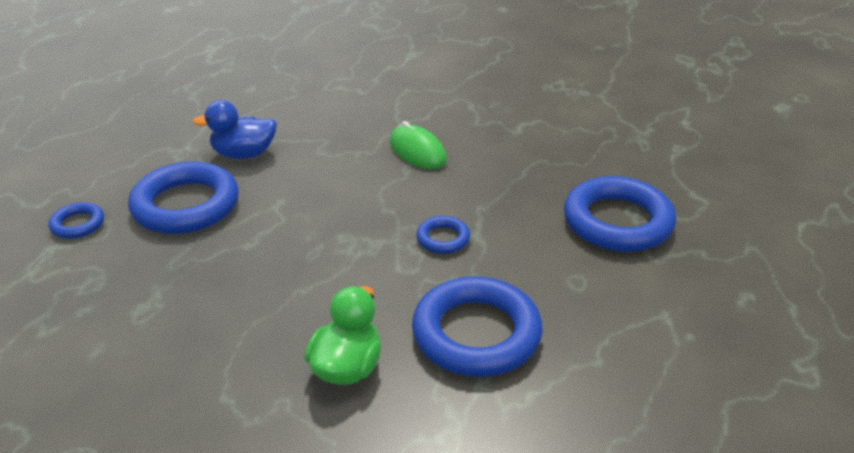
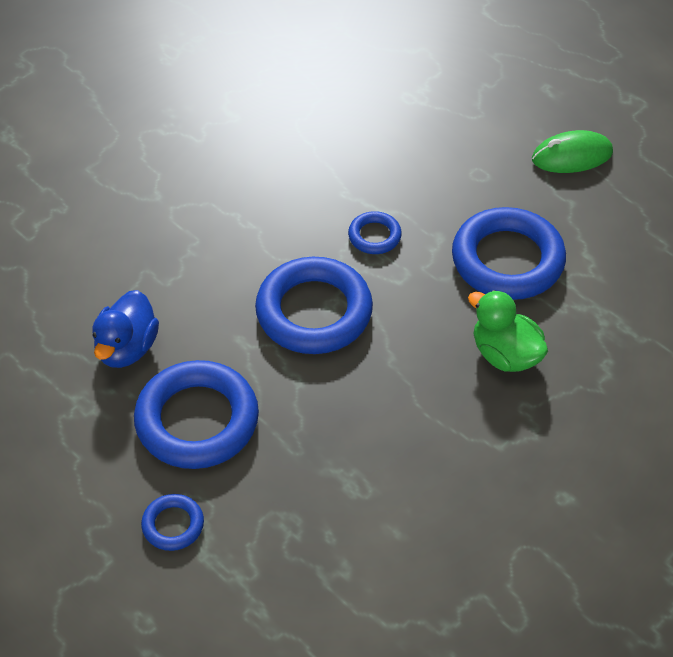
camera: 65 degrees left, 15 degrees up
(417, 151) = (220, 204): green mouse -> green mouse (572, 156)
(617, 221) = (418, 114): blue ring -> blue ring (314, 312)

